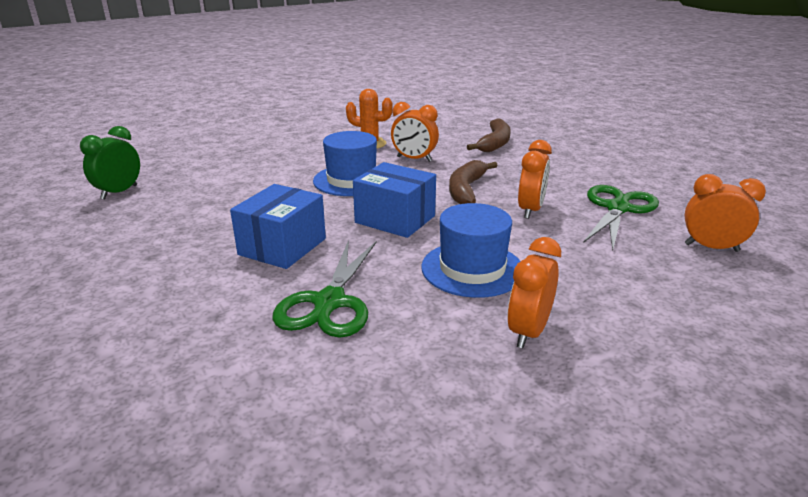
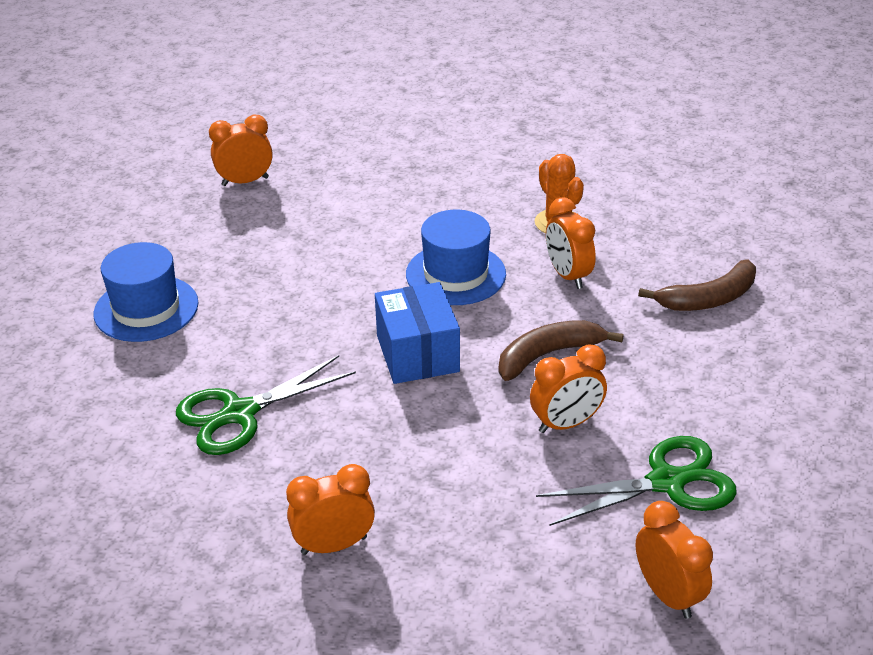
camera: 45 degrees right, 10 degrees up
(119, 192) = (245, 181): green clock -> orange clock
(282, 246) = (283, 329): blue box -> none
(472, 269) = (392, 455): blue hat -> blue hat (146, 308)

